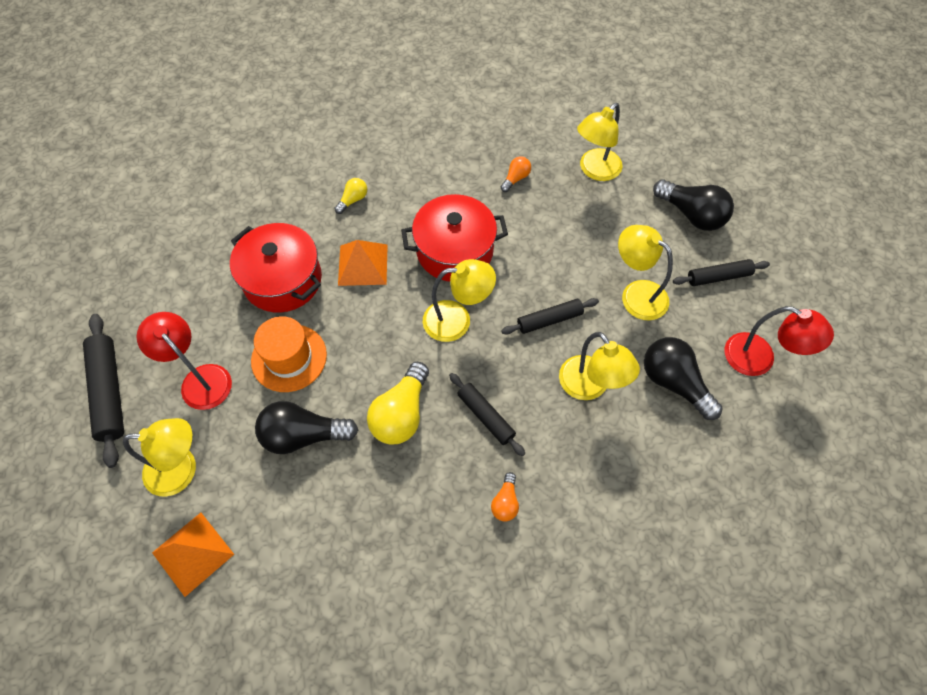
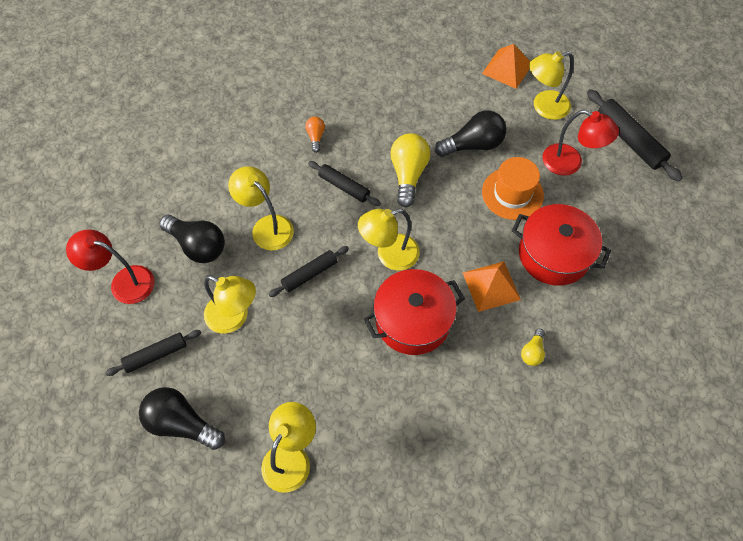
camera: 165 degrees right, 0 degrees up
(515, 179) = (376, 422): orange light bulb -> none

